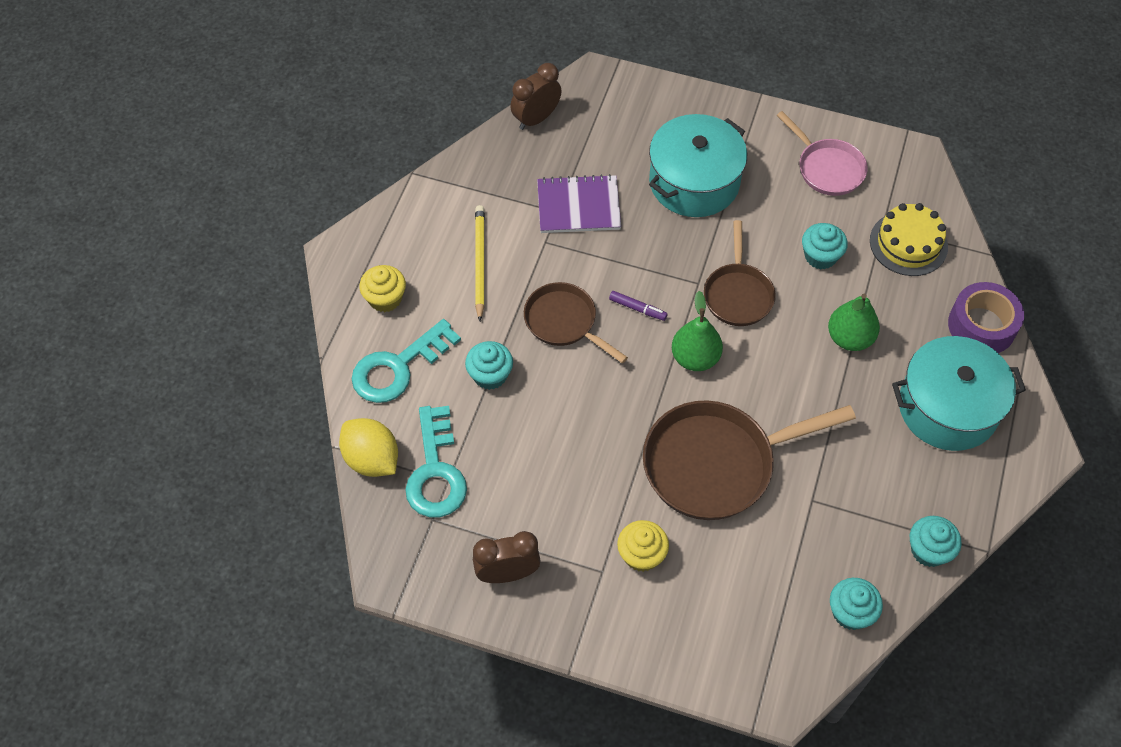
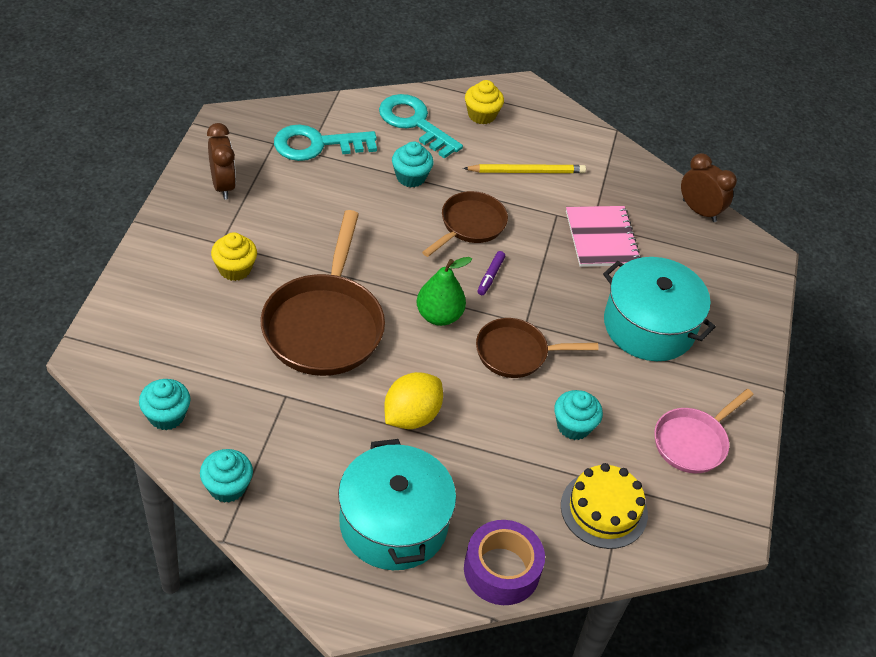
camera: 80 degrees right, 10 degrees down
(372, 459) = (328, 109): yellow lemon -> yellow lemon (411, 416)
(578, 206) = (601, 238): purple notebook -> pink notebook
(716, 464) = (324, 325): brown pan -> brown pan turned 150 degrees counterclockwise
(849, 338) = (473, 442): green pear -> none

